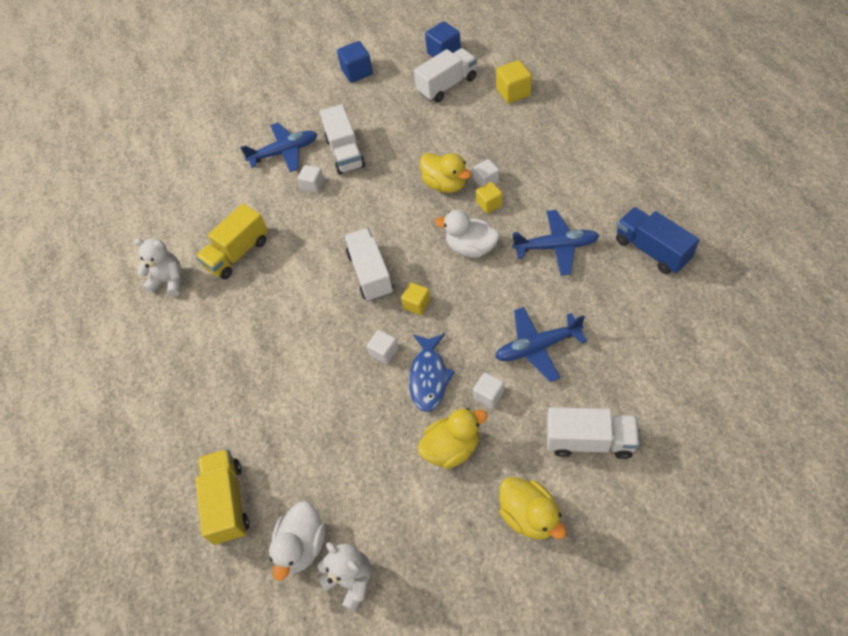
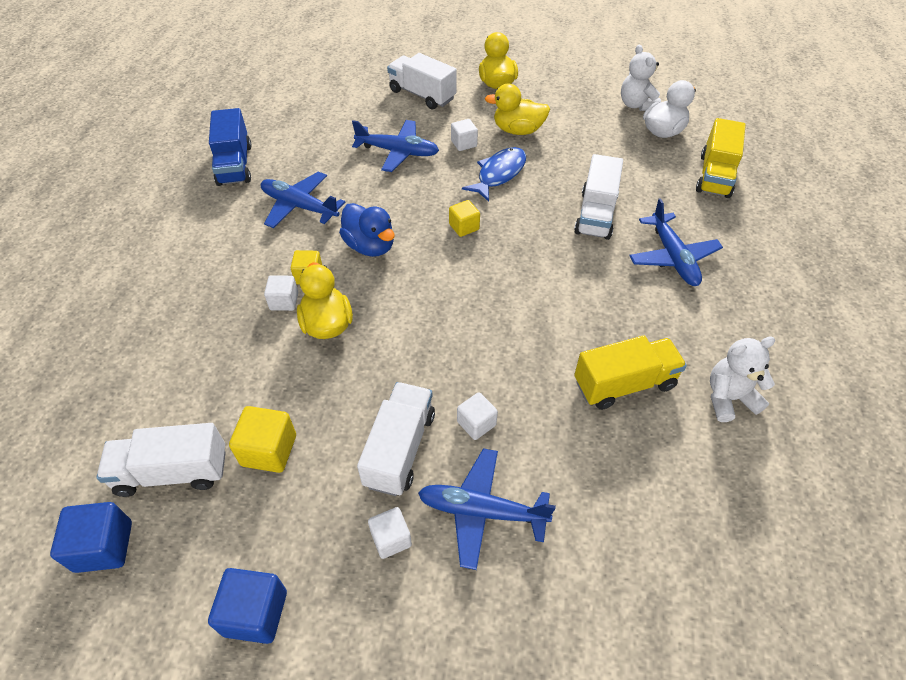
camera: 155 degrees left, 5 degrees down
(169, 281) = (729, 398): white teddy bear -> white teddy bear turned 120 degrees clockwise
(238, 373) = (672, 257): none -> blue plane
(370, 273) = (485, 276): white truck -> white truck (595, 214)
(384, 352) = (523, 207): white cube -> white cube (391, 539)
(471, 248) = (370, 246): white duck -> blue duck
(513, 92) = (120, 397): yellow cube -> yellow cube (269, 450)

